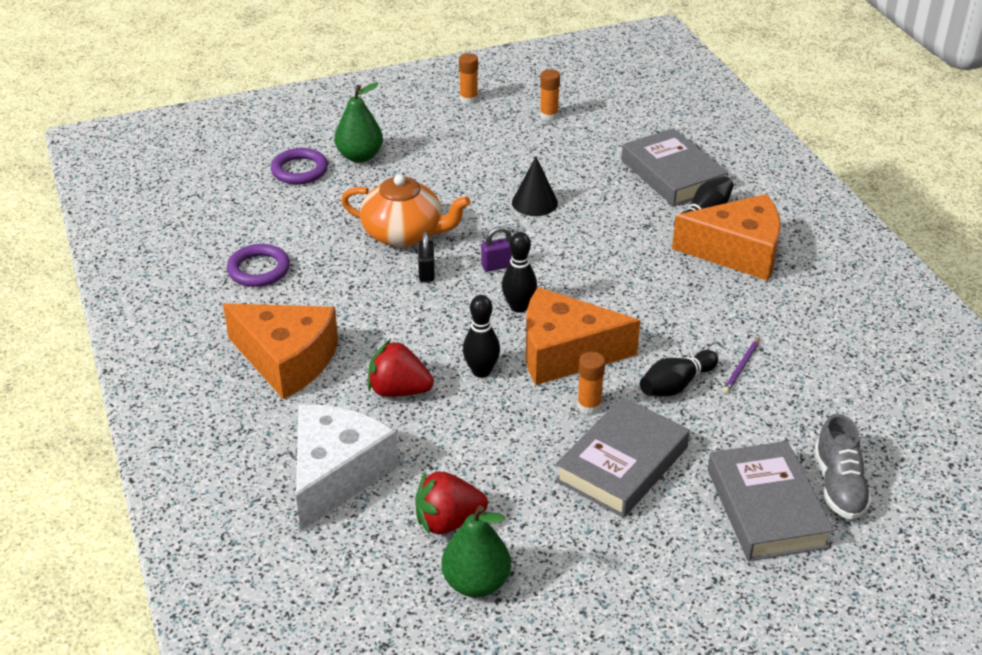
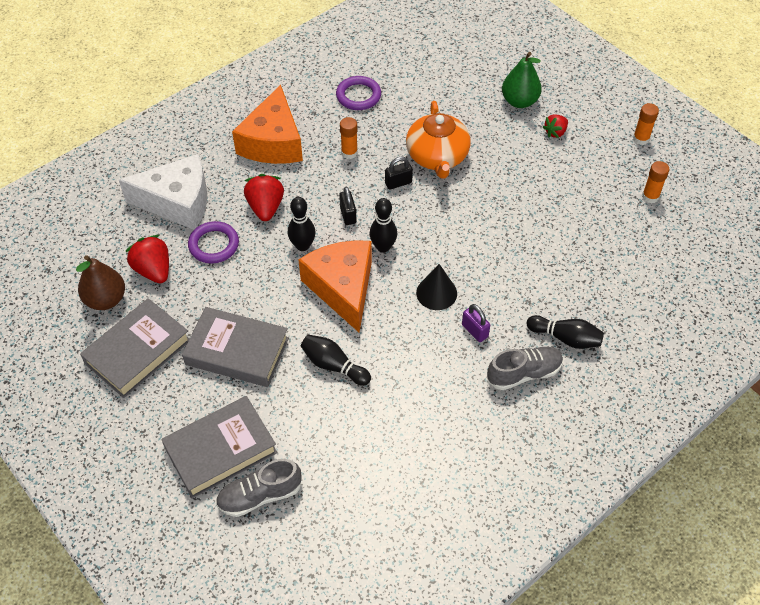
camera: 70 degrees right, 15 degrees up
(299, 170) = (482, 75): purple ring -> purple ring (214, 245)
(423, 146) = (555, 132): none -> red strawberry
(453, 323) = (348, 215): none -> black padlock
(476, 583) = (106, 299): green pear -> brown pear
(498, 265) = (426, 221): purple padlock -> purple padlock (474, 331)
(534, 202) = (519, 221): black cone -> black cone (436, 293)
(589, 406) = (290, 317): orange glue stick -> orange glue stick (349, 153)
(672, 174) = (613, 303): grey book -> grey book (138, 352)
(737, 252) = (524, 373): orange cheese -> grey shoe
(741, 367) = (373, 405): purple pencil -> none

